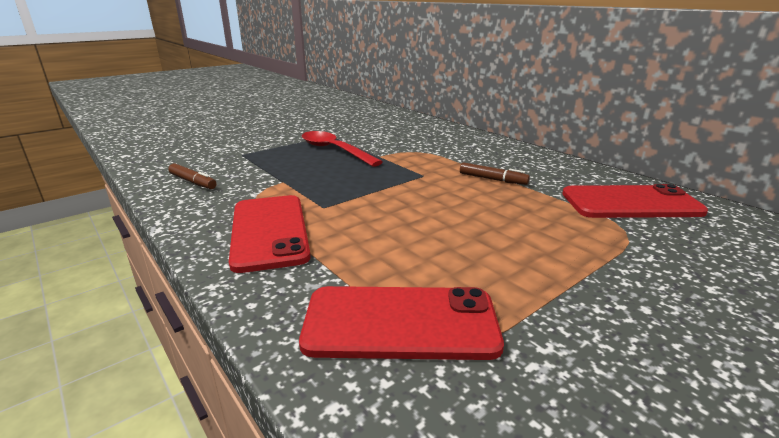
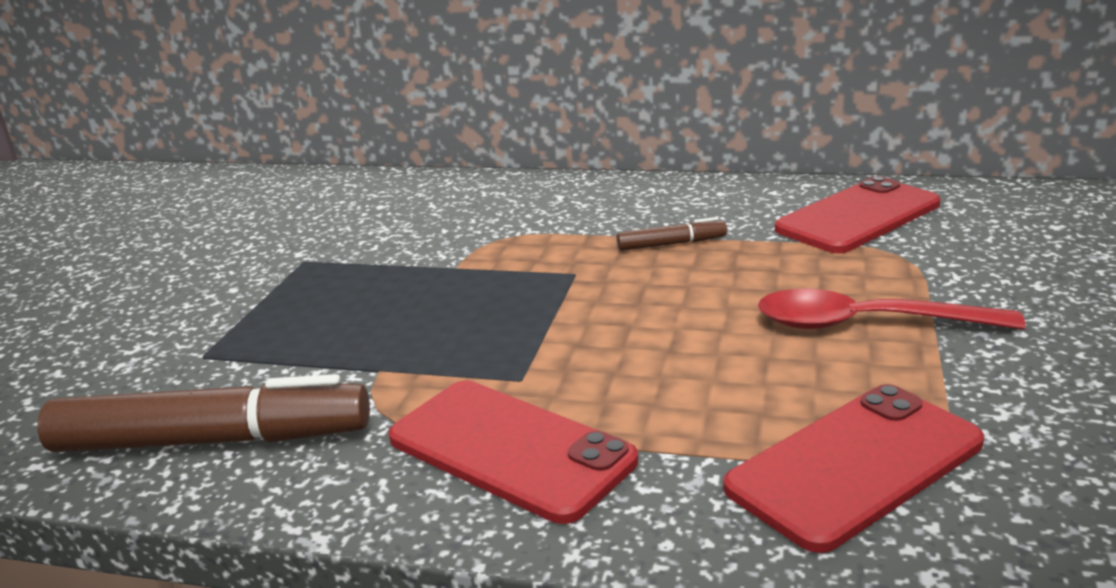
camera: 35 degrees left, 0 degrees up
(193, 182) = (212, 441): brown marker -> brown marker, size x2.16
(334, 150) = (365, 285): red spoon -> red spoon (867, 324)

